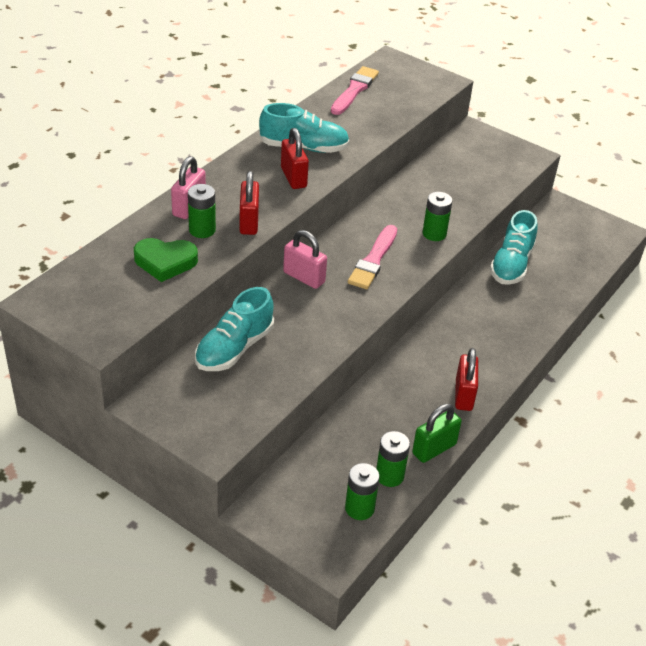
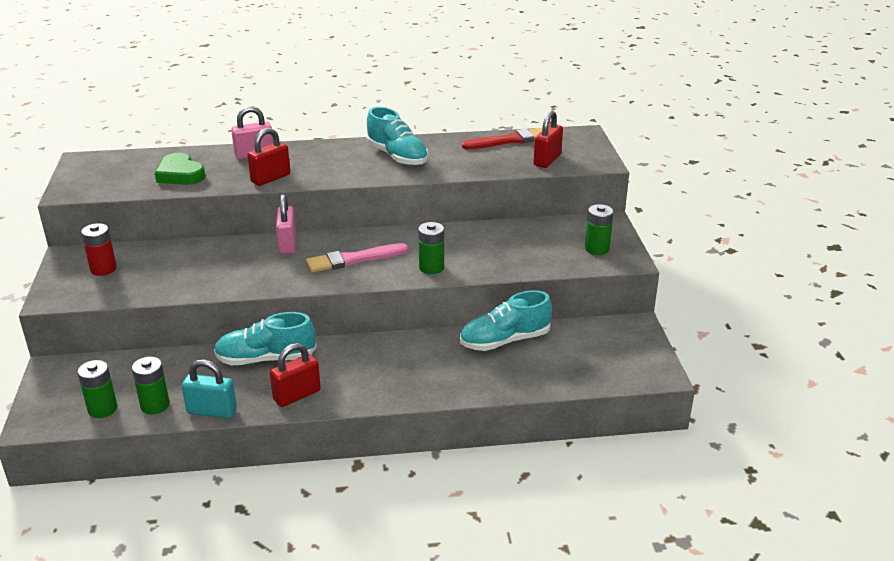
camera: 50 degrees right, 10 degrees down
(202, 230) = (235, 169): green battery -> green battery (597, 249)
(202, 394) = (103, 269): none -> red battery
(234, 348) = (168, 257): turquoise shoe -> turquoise shoe (266, 359)
(293, 177) = (352, 169): red padlock -> red padlock (547, 160)
(354, 90) = (509, 140): pink brush -> red brush
(434, 449) = (212, 411): green padlock -> turquoise padlock

